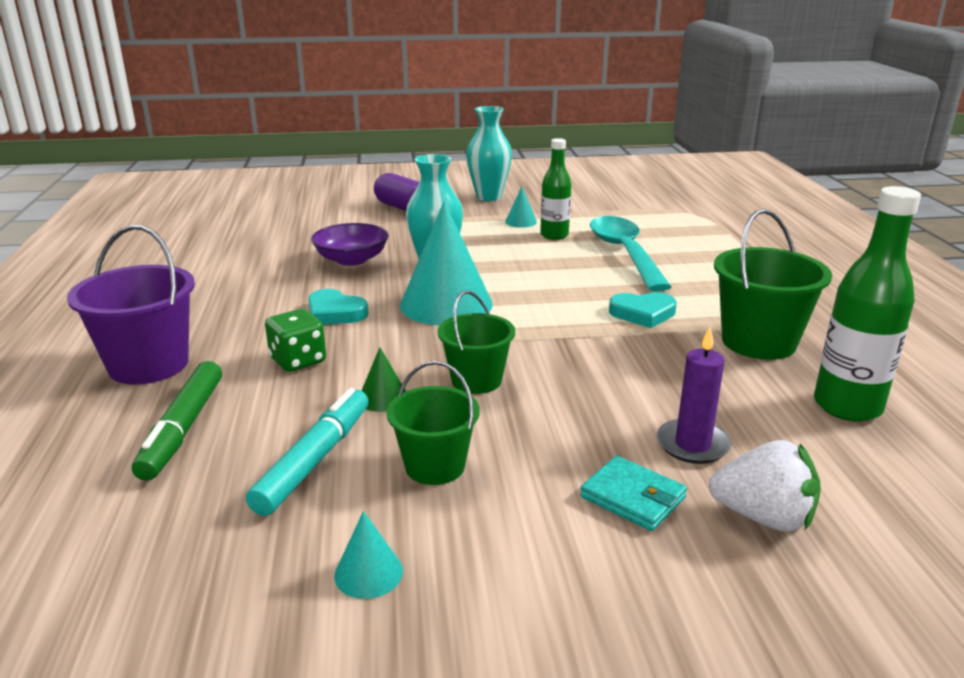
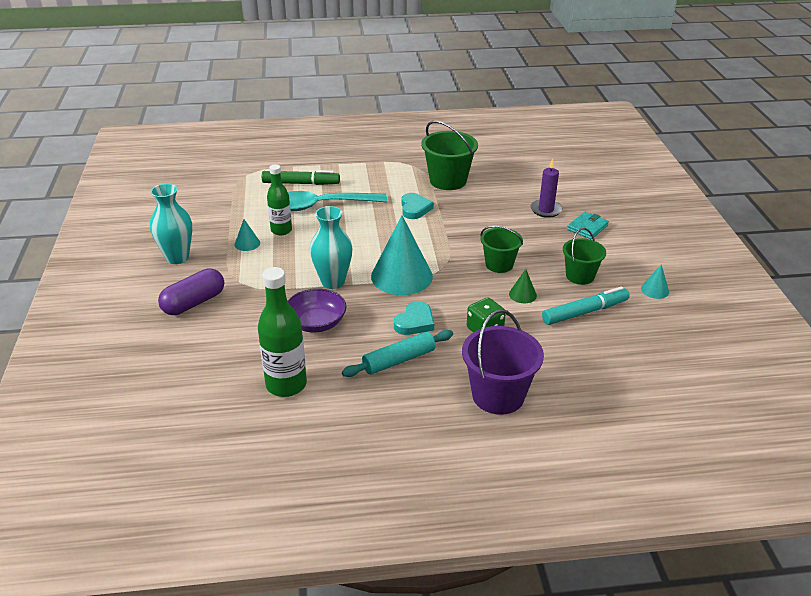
camera: 90 degrees left, 10 degrees up
(183, 429) = (568, 363): green marker -> green marker (301, 183)
(259, 303) = (399, 360): none -> turquoise rolling pin
(314, 460) = (585, 312): turquoise marker -> turquoise marker turned 135 degrees clockwise
(763, 517) = (591, 202): white strawberry -> none
(847, 406) = (507, 171): green bottle -> green bottle (286, 385)

